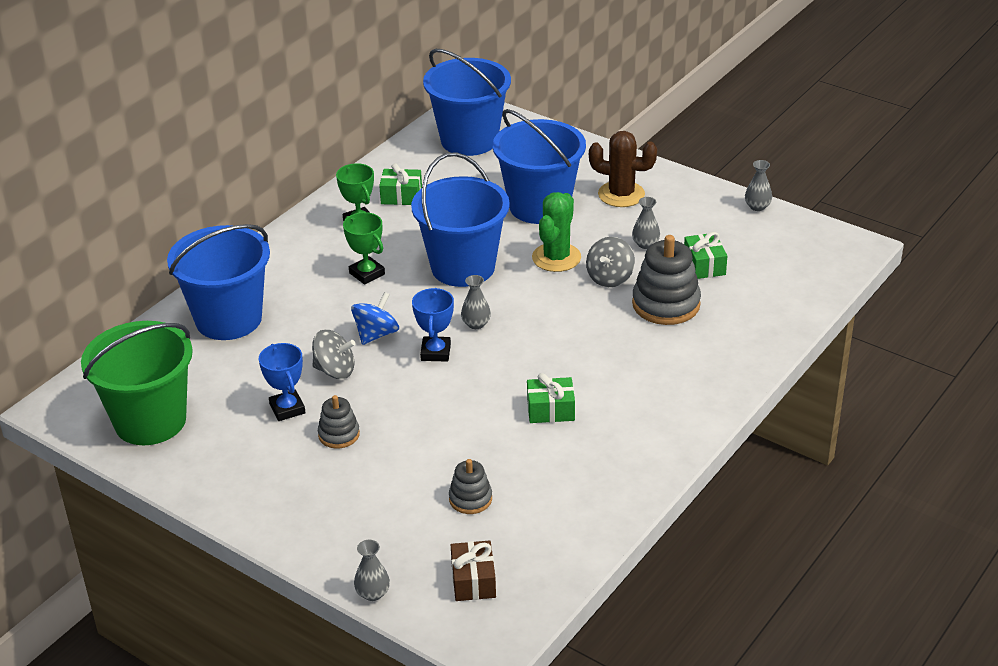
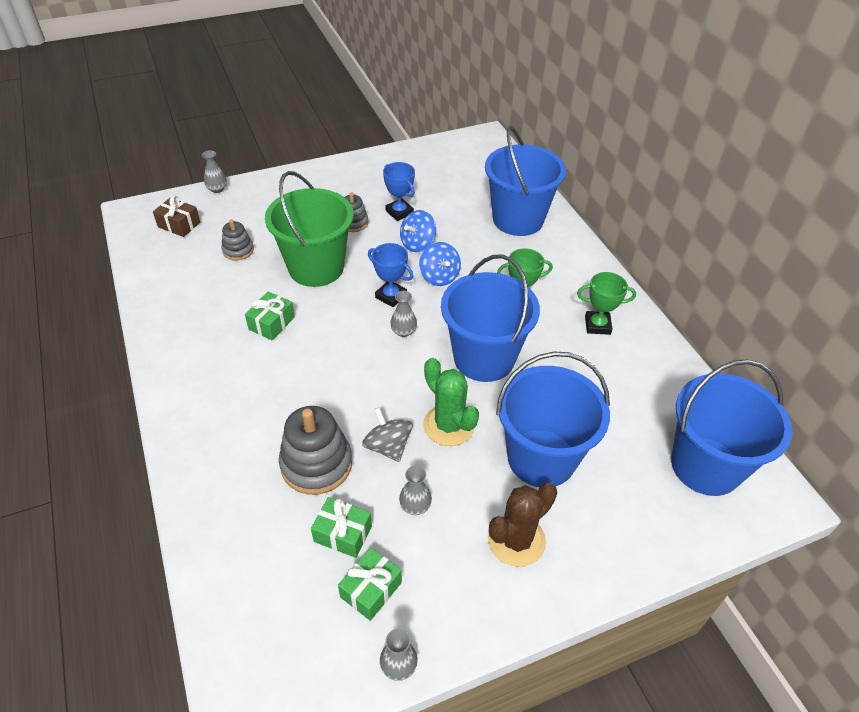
camera: 120 degrees right, 10 degrees up
(150, 421) = (440, 162): green bucket -> green bucket (316, 268)
(287, 409) = (399, 212): blue trophy -> blue trophy turned 45 degrees clockwise
(335, 370) = (417, 244): grey spinning top -> blue spinning top
(401, 196) = (624, 368): green gift -> green gift (371, 590)

